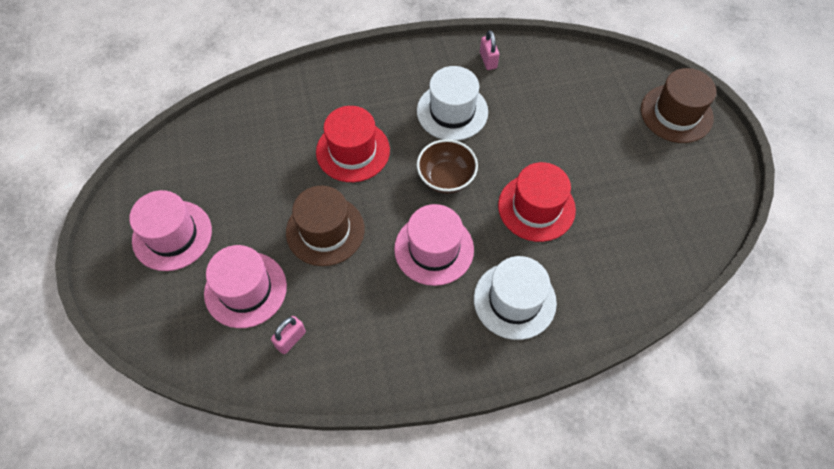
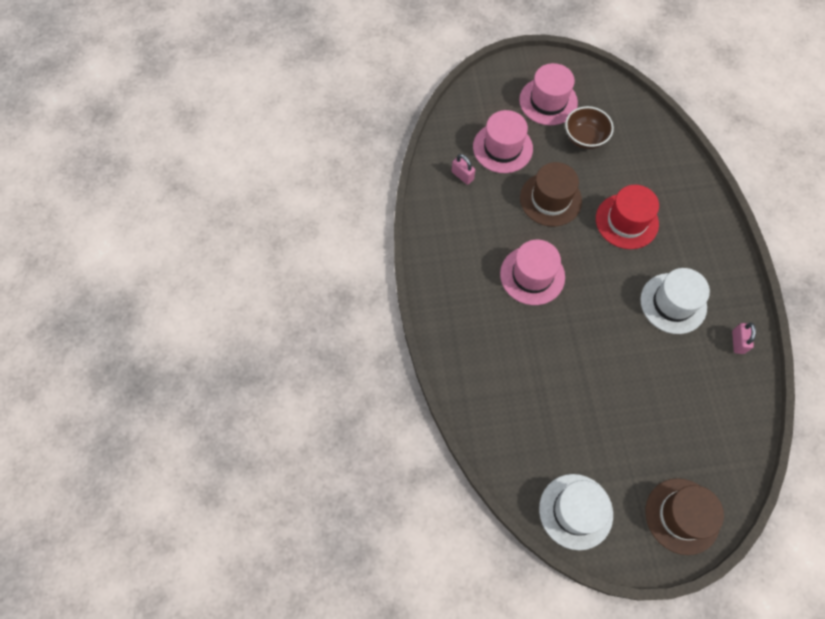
camera: 95 degrees right, 5 degrees up
(446, 178) = (600, 291): brown bowl -> brown bowl (584, 138)
(488, 60) = (737, 342): pink padlock -> pink padlock turned 75 degrees counterclockwise
(514, 300) = (484, 330): white hat -> white hat (575, 511)
(536, 207) = (571, 361): red hat -> none

